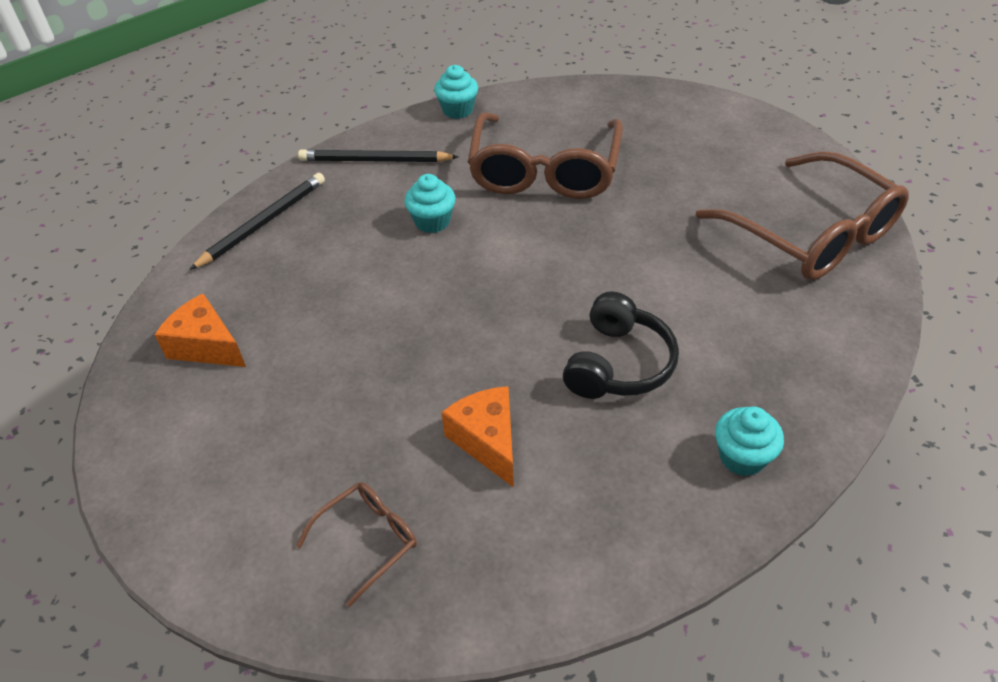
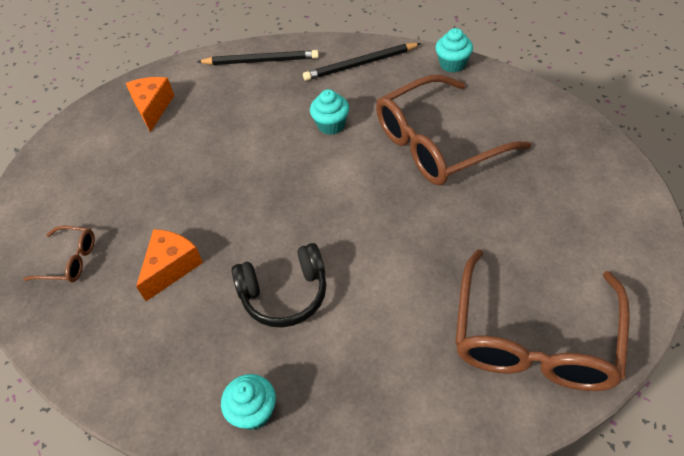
camera: 55 degrees right, 5 degrees up
(375, 161) = (360, 64): black pencil -> black pencil turned 75 degrees counterclockwise

